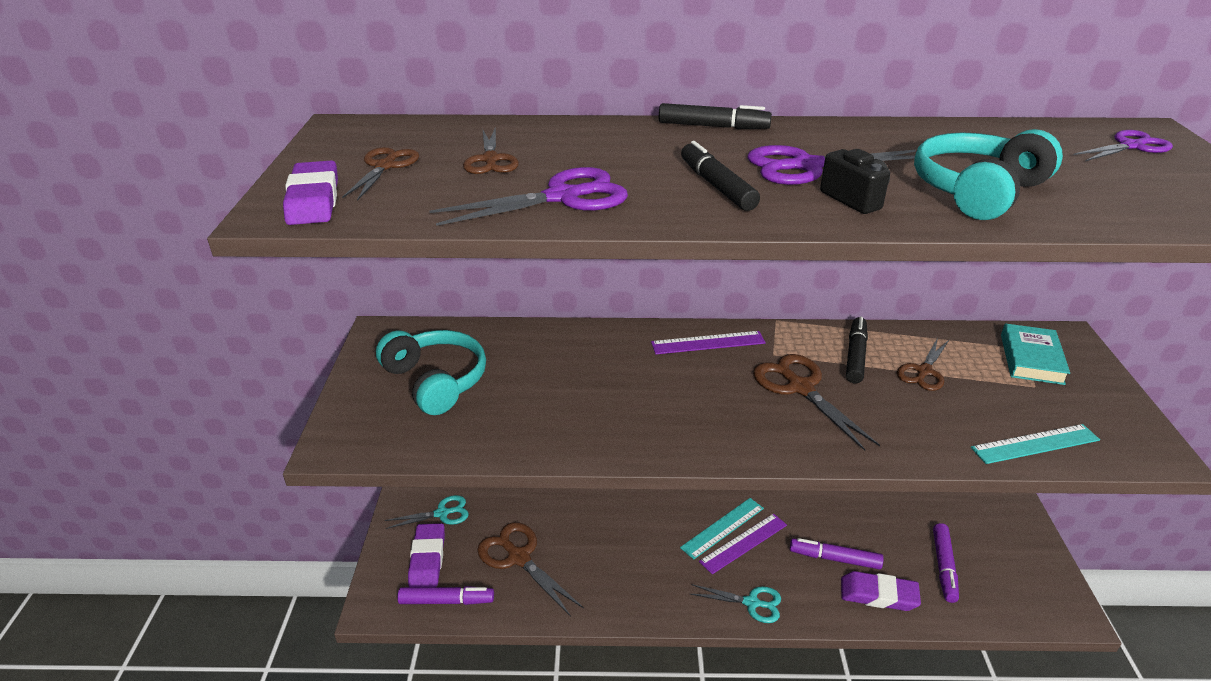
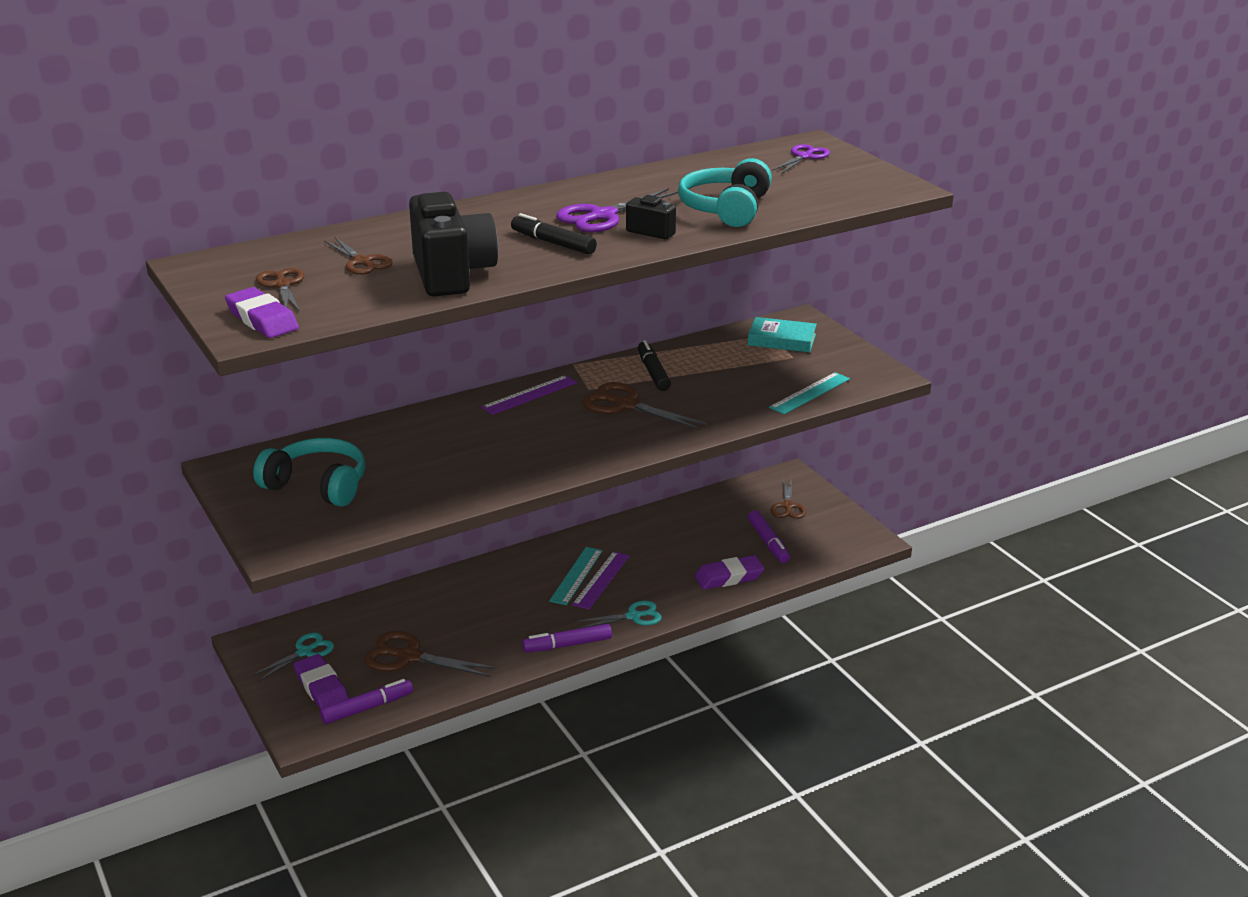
camera: 30 degrees left, 5 degrees down
(563, 197) = (452, 274): purple scissors -> black camera
(713, 126) = (507, 201): black marker -> none
(834, 558) = (682, 565): purple marker -> purple marker (567, 645)
(924, 371) = (710, 369): brown scissors -> brown scissors (788, 506)
(1031, 359) = (781, 340): turquoise book -> turquoise book turned 60 degrees counterclockwise

